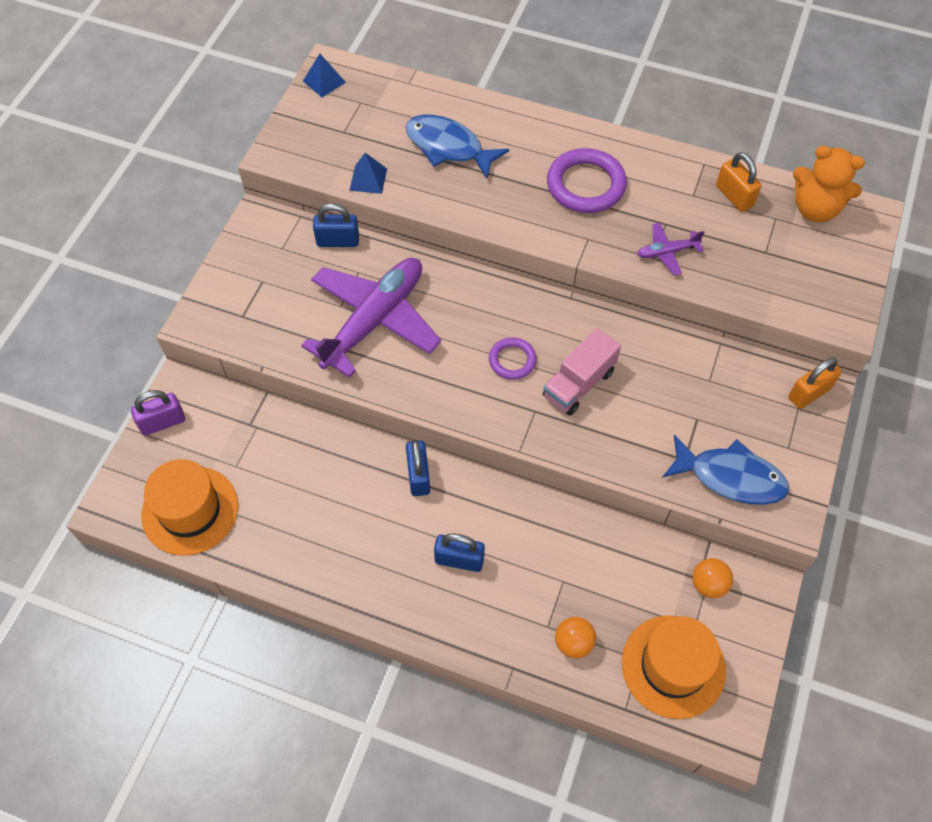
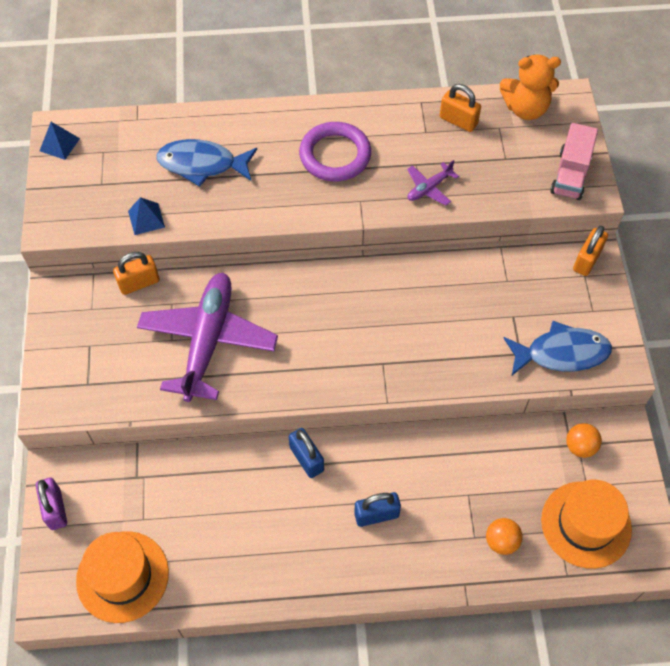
camera: 25 degrees left, 0 degrees up
(162, 422) = (55, 509): purple padlock -> purple padlock turned 60 degrees counterclockwise
(338, 241) = (139, 283): blue padlock -> orange padlock
(512, 360) = (342, 328): purple ring -> none
(578, 384) = (406, 326): pink truck -> pink truck (570, 174)

